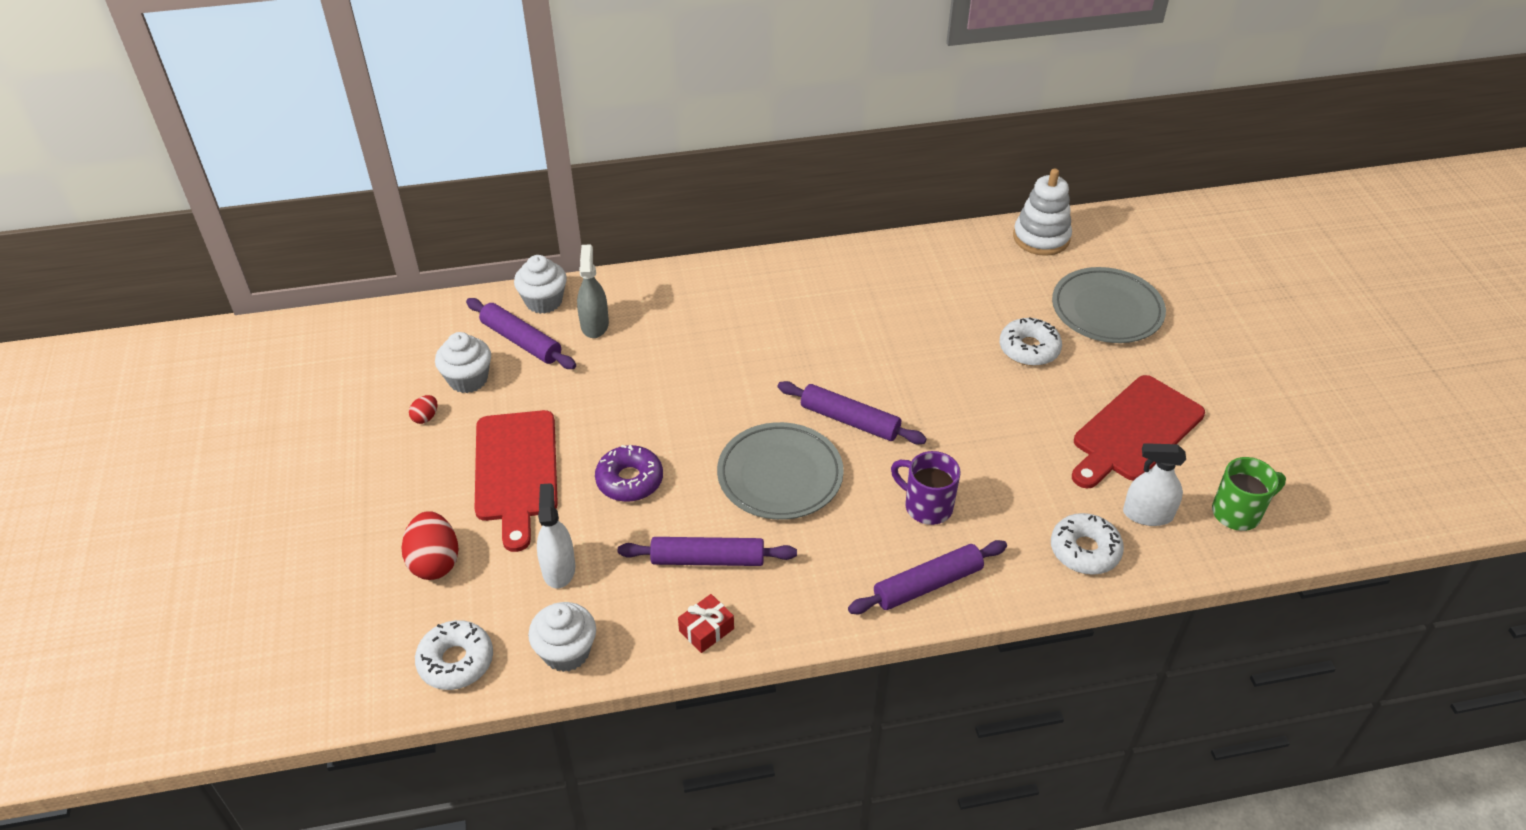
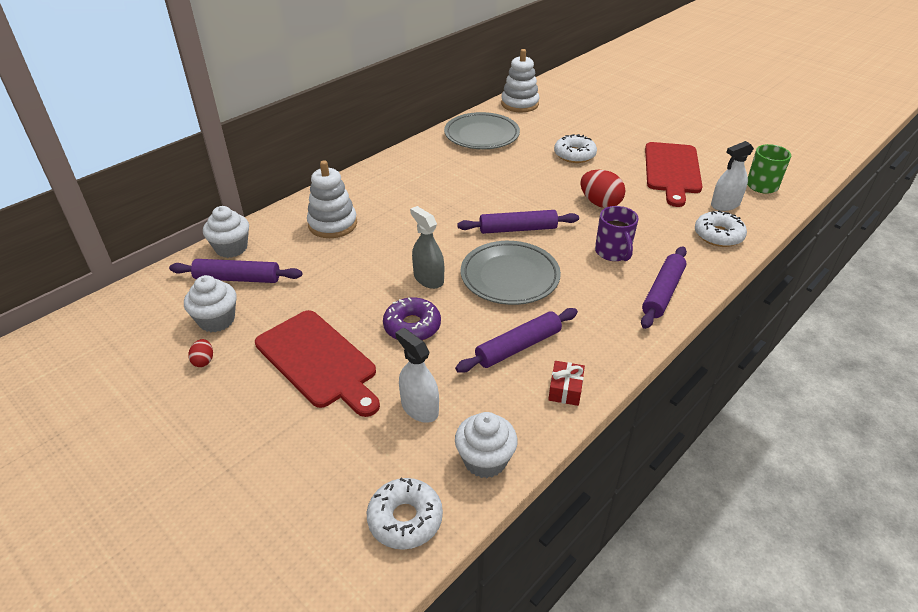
camera: 35 degrees left, 5 degrees down
(435, 562) = (313, 457): red egg -> red egg (600, 203)
(594, 325) = (286, 247): grey spray bottle -> grey spray bottle (428, 279)
(662, 318) = (332, 224): none -> white stacking toy
(926, 506) = (613, 253): purple mug -> purple mug turned 105 degrees counterclockwise
(1106, 310) = (592, 123): grey plate -> grey plate (481, 135)

